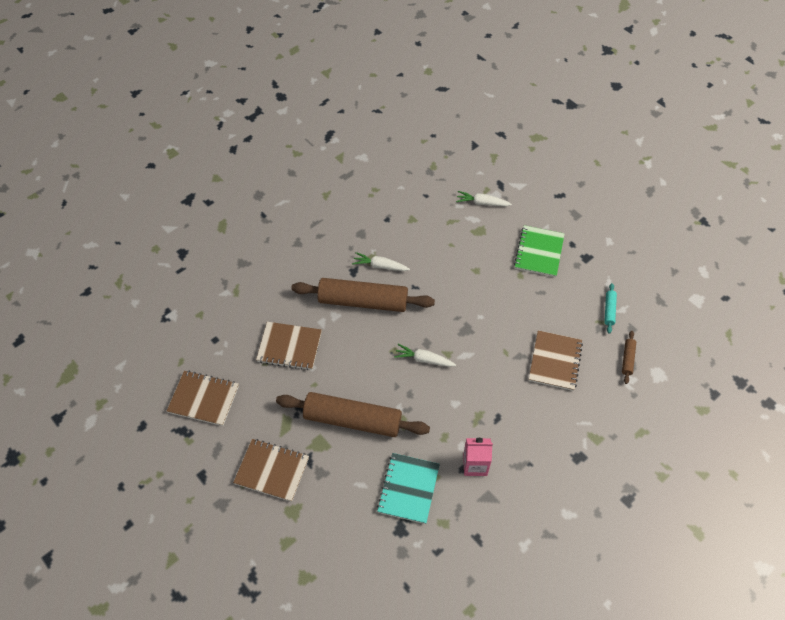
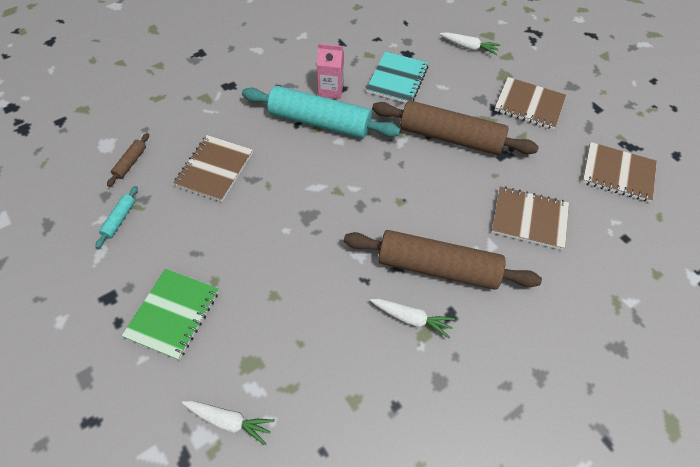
camera: 175 degrees left, 0 degrees up
(424, 359) = (366, 187): white carrot -> white carrot (469, 47)
(477, 422) = (320, 122): none -> turquoise rolling pin

